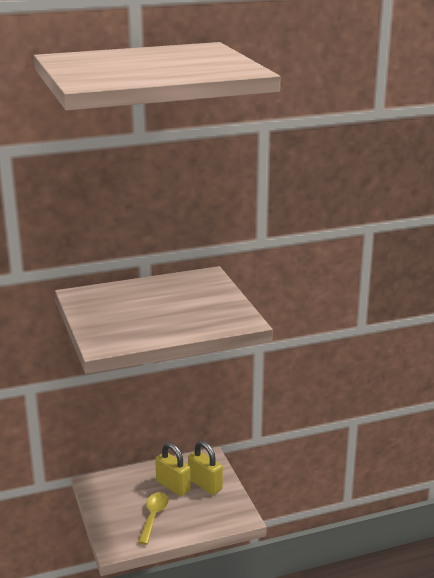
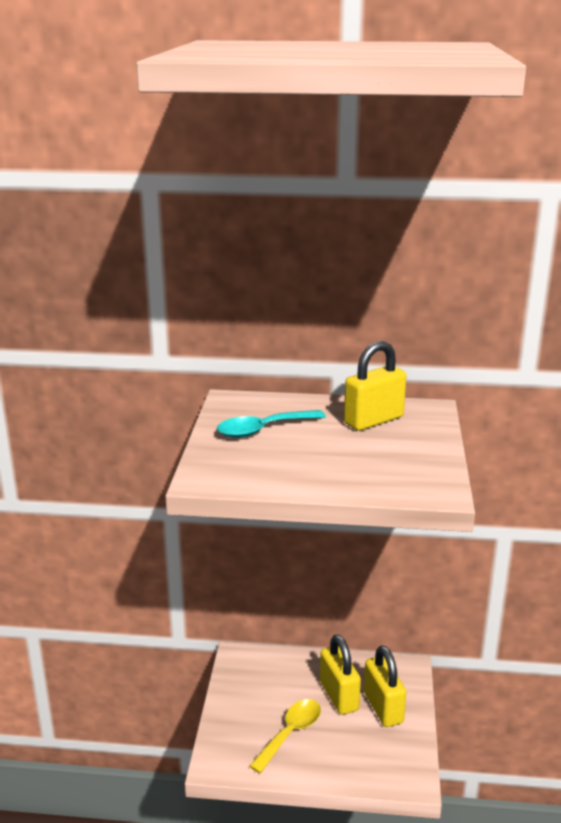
camera: 25 degrees right, 0 degrees up
(114, 309) = (263, 430): none -> turquoise spoon
(179, 288) = (373, 420): none -> yellow padlock

